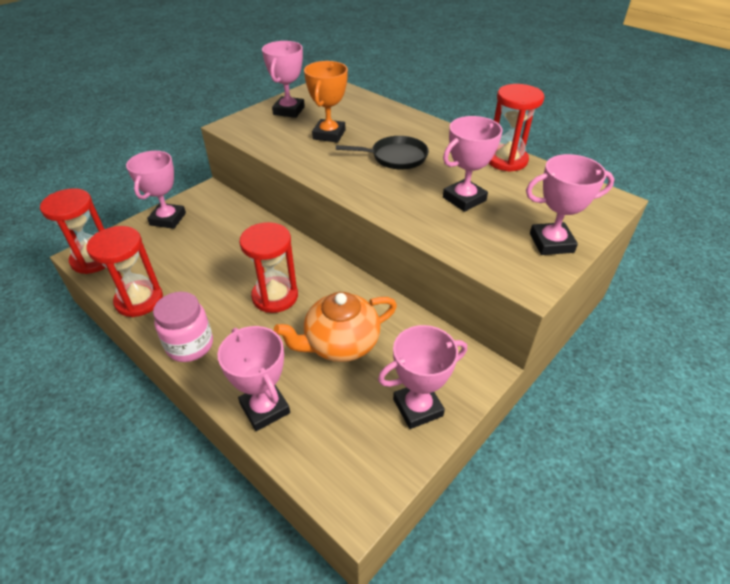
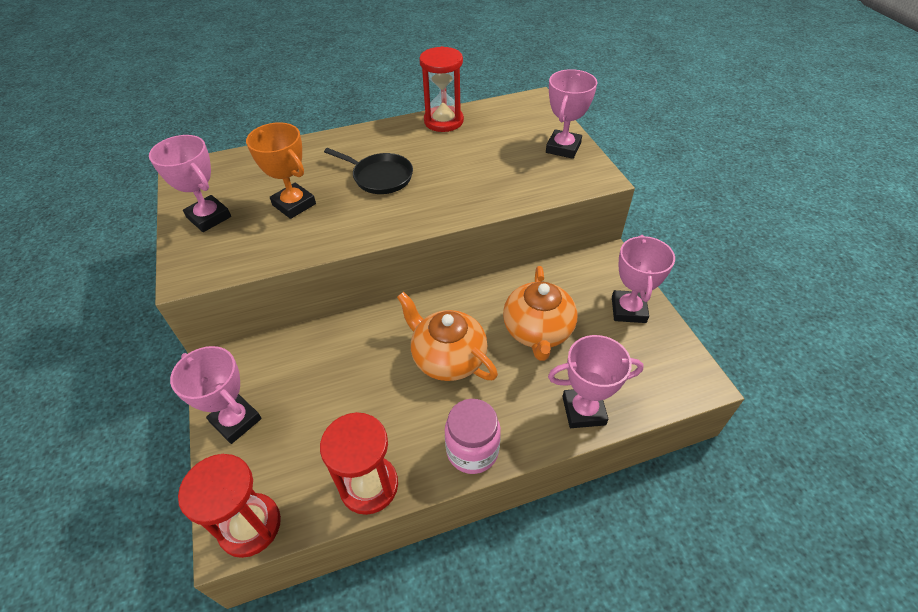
camera: 60 degrees left, 5 degrees up
(275, 296) = (447, 358): red hourglass -> orange teapot
(395, 157) = (380, 177): black pan -> black pan turned 90 degrees clockwise
(464, 199) = (477, 165): pink trophy -> none

